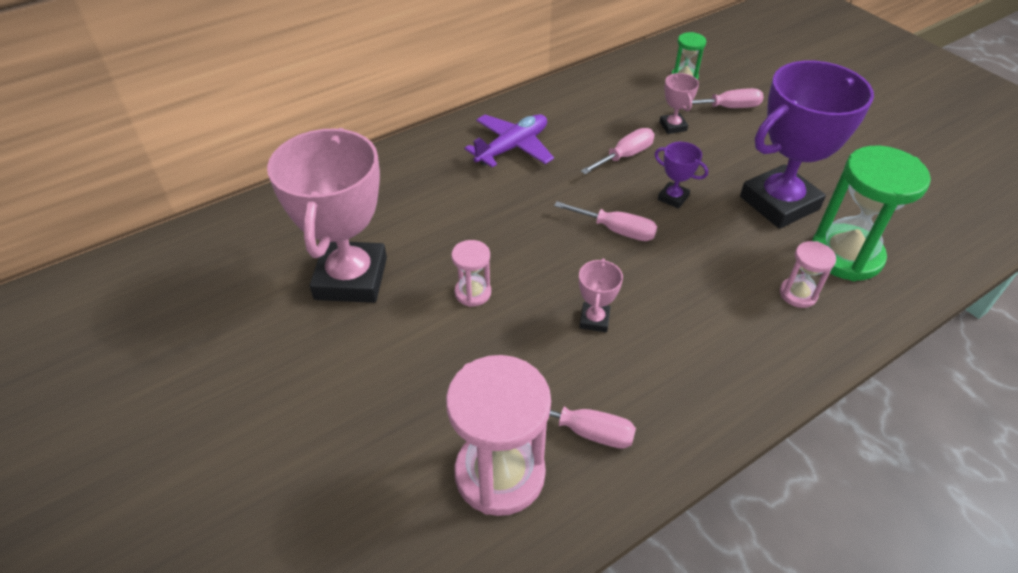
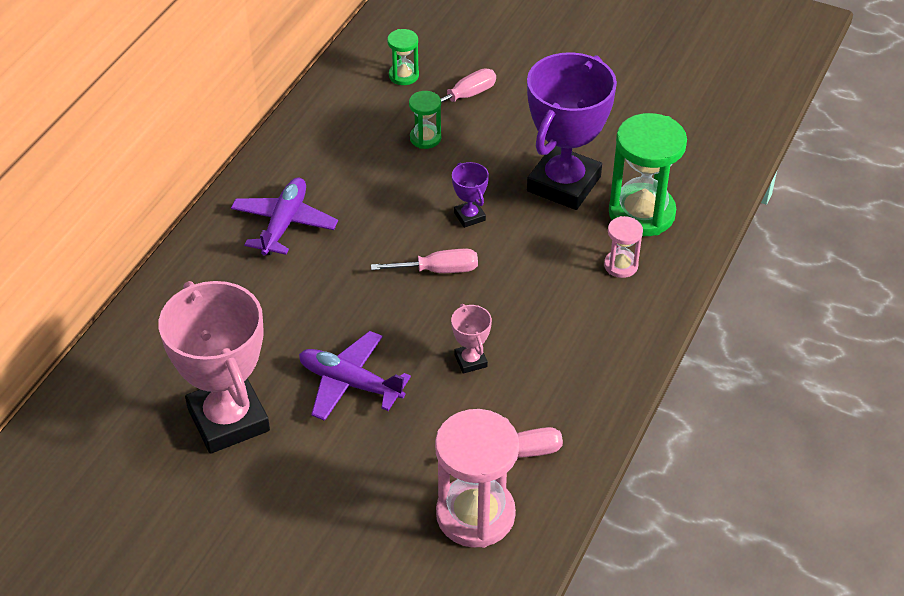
camera: 30 degrees left, 0 degrees up
(473, 293) = (350, 383): pink hourglass -> purple plane
(625, 156) = (399, 189): pink screwdriver -> none
(673, 126) = (425, 138): pink trophy -> green hourglass
(673, 198) = (469, 216): purple trophy -> purple trophy turned 60 degrees clockwise

